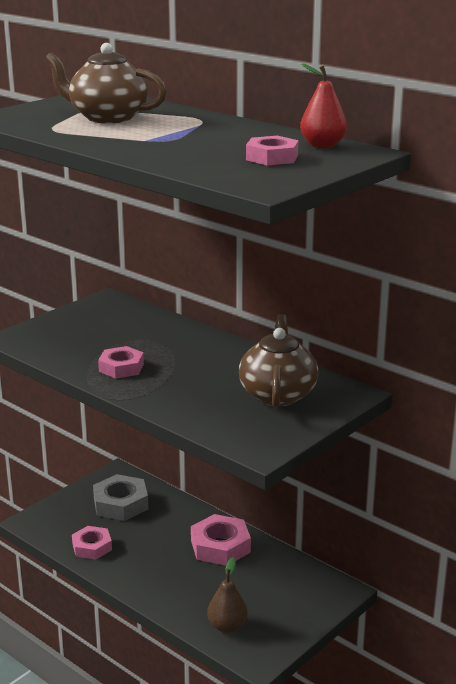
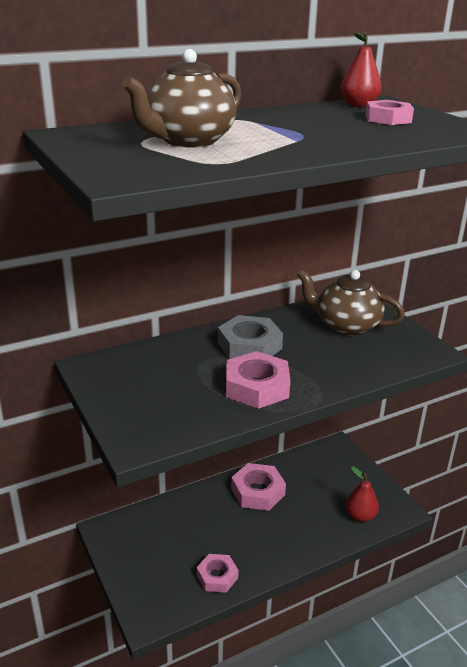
camera: 70 degrees left, 5 degrees up
(121, 367) = (256, 387): pink nut -> pink nut, size x1.51
(121, 504) = (159, 539): grey nut -> grey nut (249, 346)
(227, 626) = (360, 516): brown pear -> red pear

